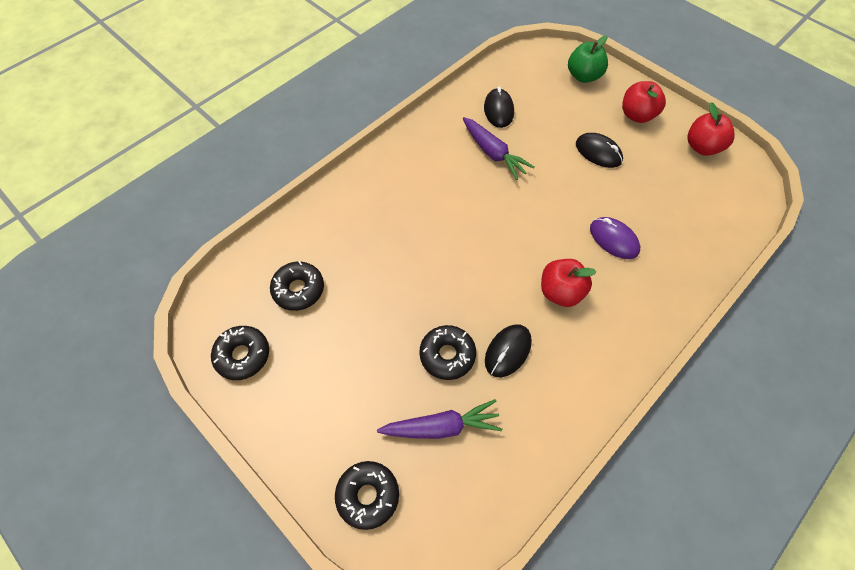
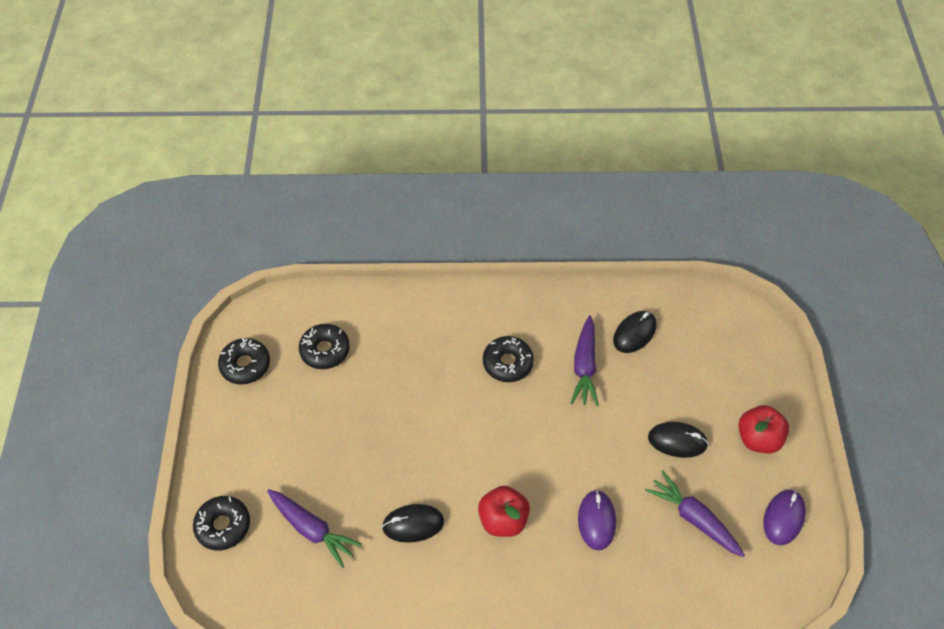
camera: 45 degrees right, 5 degrees down
(447, 355) = (370, 487): black donut -> black donut (507, 363)
(583, 76) = (753, 363): green apple -> none
(598, 152) = (677, 441): black mouse -> black mouse turned 75 degrees counterclockwise
(661, 189) = (693, 518): none -> purple carrot
(702, 147) = (783, 518): red apple -> purple mouse

